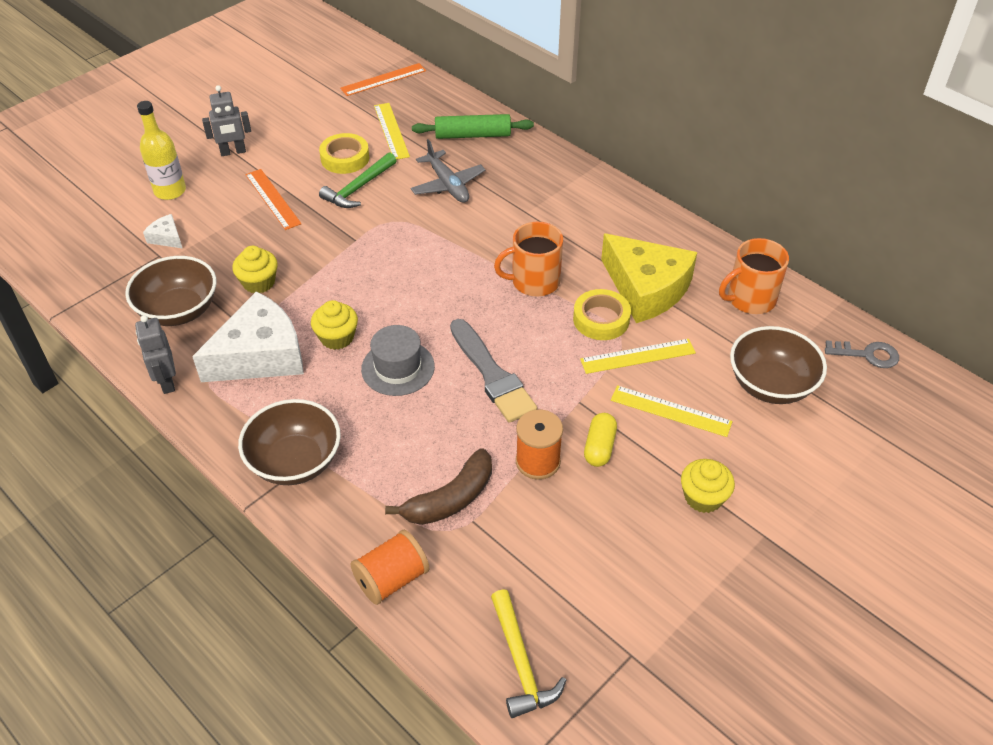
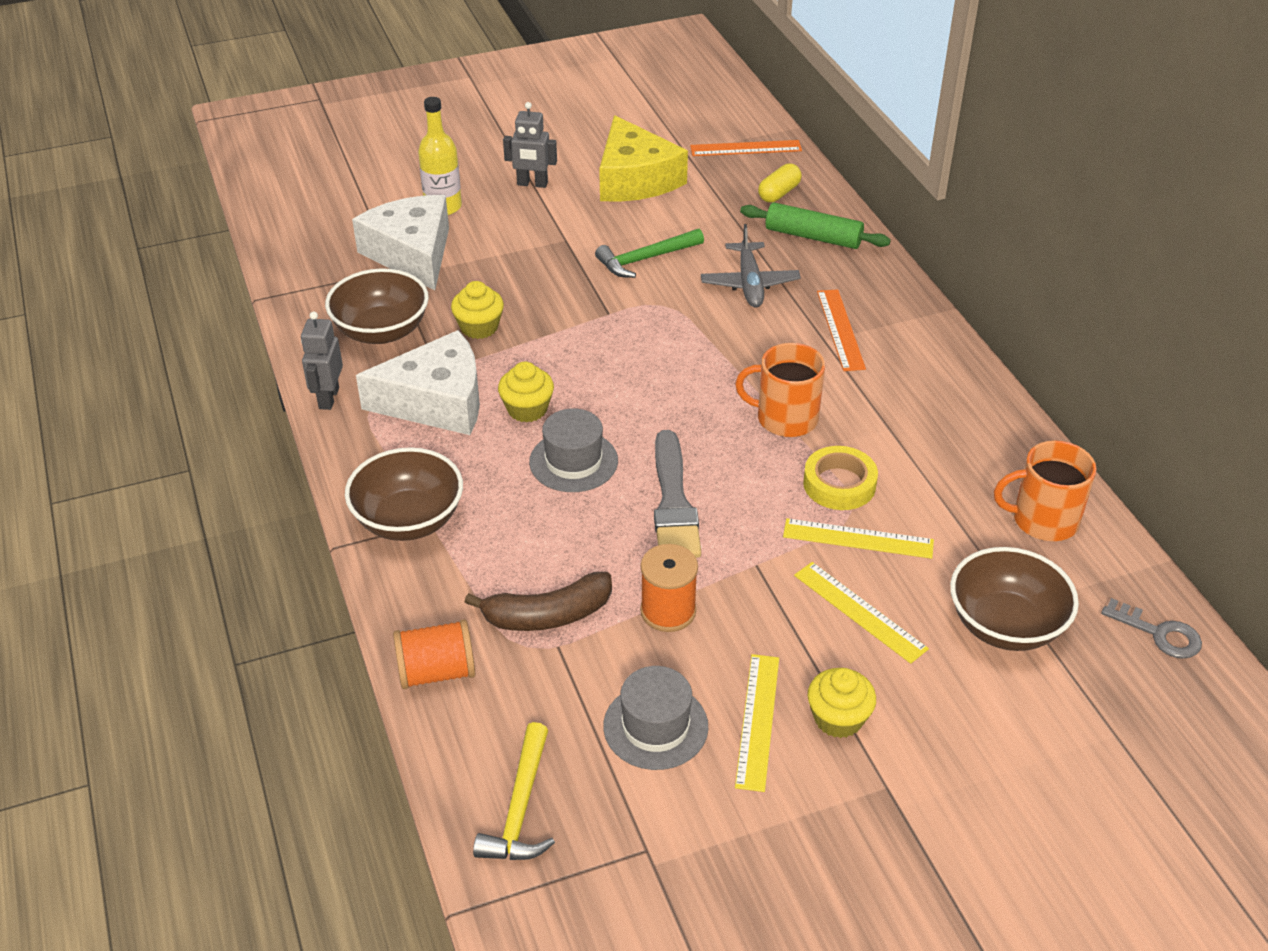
camera: 25 degrees right, 5 degrees down
(167, 238) = (412, 254): white cheese -> white cheese, size x2.36
(272, 199) = (545, 245): orange ruler -> orange ruler (840, 329)
(345, 158) = (650, 223): yellow tape -> none
(391, 131) = (720, 207): yellow ruler -> yellow ruler (757, 721)
(581, 555) = (655, 726): none -> grey hat
(599, 447) = (748, 621): yellow capsule -> yellow capsule (779, 193)
(646, 288) = (917, 467): yellow cheese -> yellow cheese (635, 179)

